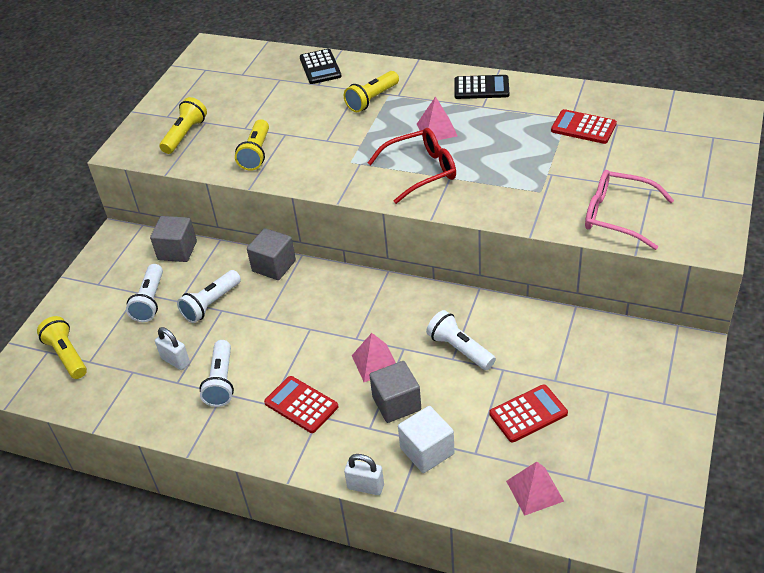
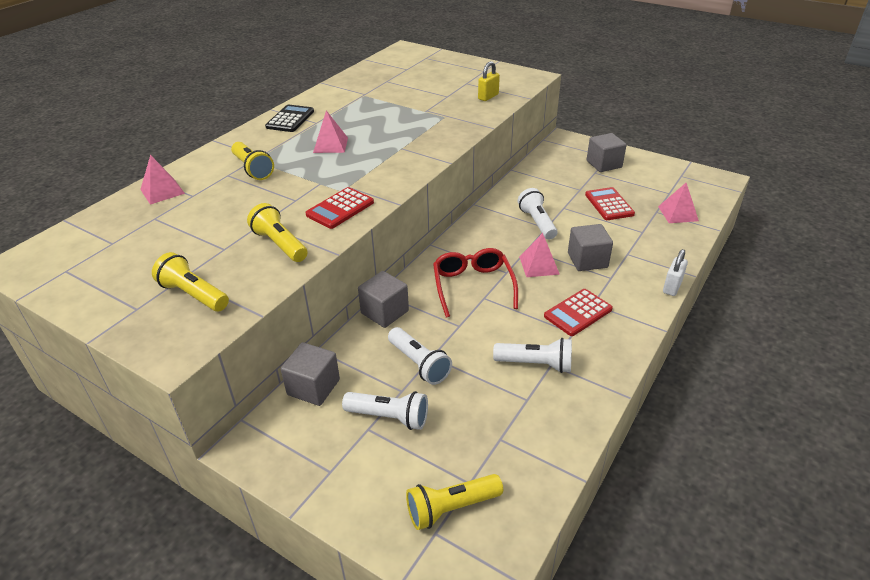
camera: 80 degrees left, 5 degrees down
(175, 361) = (495, 399): white padlock -> none
(256, 153) = (280, 244): yellow flashlight -> yellow flashlight turned 150 degrees counterclockwise
(320, 67) = (162, 191): black calculator -> pink pyramid
(421, 171) = (383, 159): red glasses -> red glasses (473, 286)
(427, 451) = (638, 252): white cube -> none
(459, 349) = (537, 222): white flashlight -> white flashlight turned 105 degrees clockwise
(583, 127) = (380, 91): red calculator -> red calculator (340, 209)
(617, 216) = (488, 97): pink glasses -> yellow padlock
(637, 399) = (604, 164): none -> grey cube

